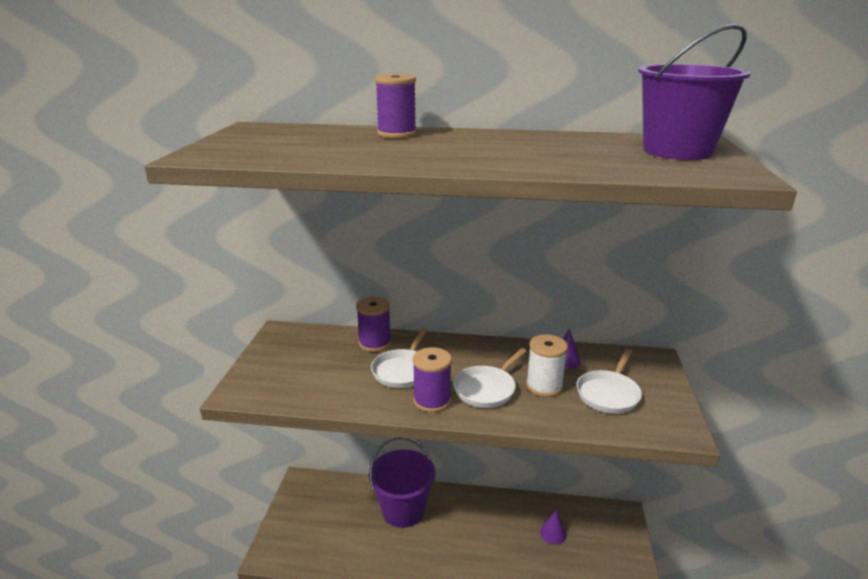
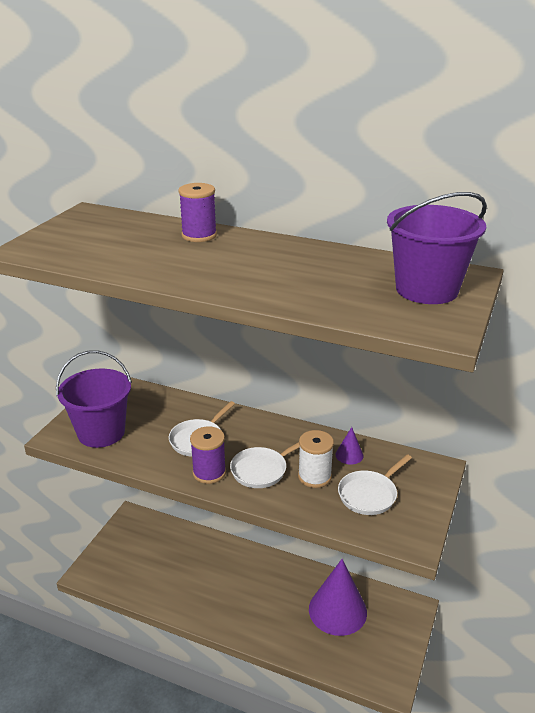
camera: 15 degrees right, 5 degrees up
(375, 343) = (187, 409): purple spool -> none
(403, 510) = (210, 560): purple bucket -> purple bucket (101, 432)
(553, 533) = (337, 610): purple cone -> purple cone, size x2.35

